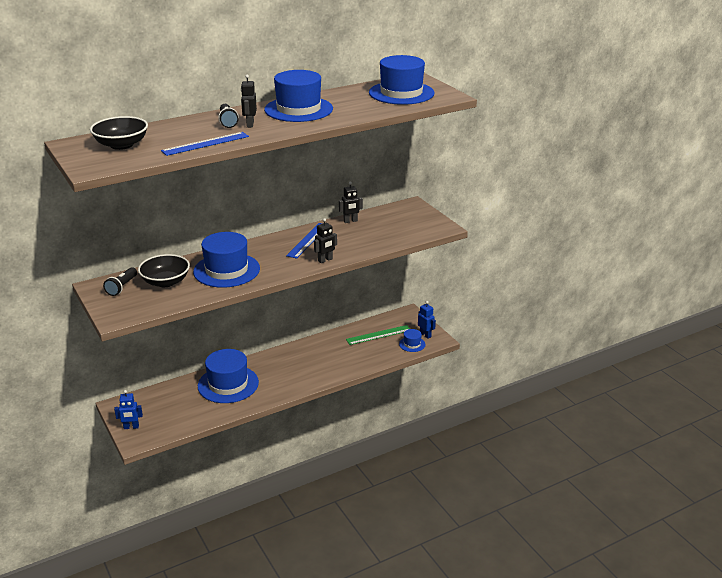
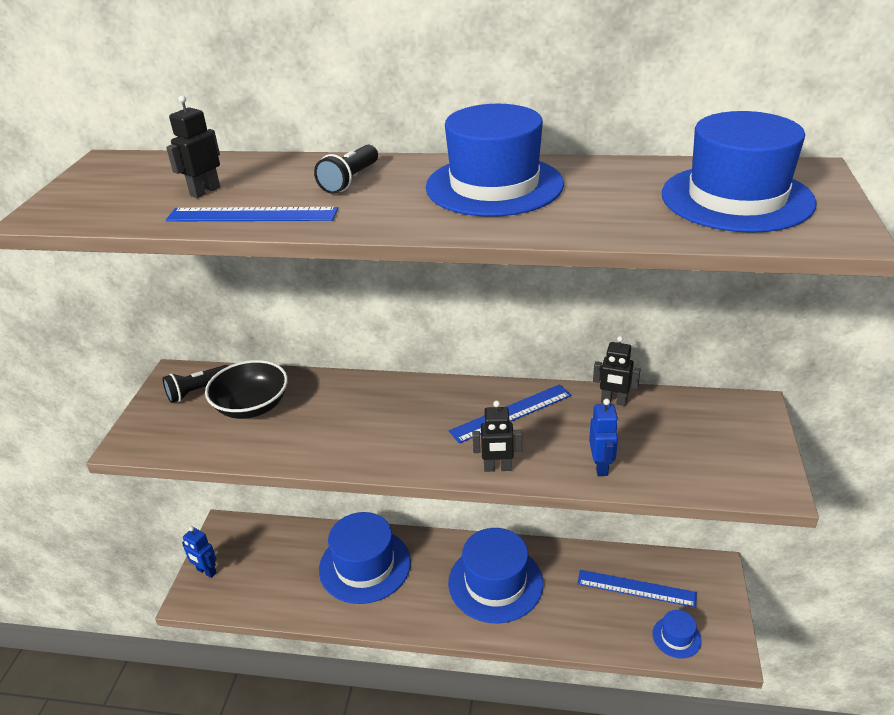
camera: 40 degrees right, 5 degrees up
(121, 145) = (152, 182): black bowl -> none
(226, 270) = (343, 421): blue hat -> blue hat (495, 582)
(250, 124) = (373, 195): black robot -> black robot (205, 191)
(378, 335) = (636, 588): green ruler -> blue ruler
(425, 335) = (713, 629): blue robot -> blue robot (601, 466)

